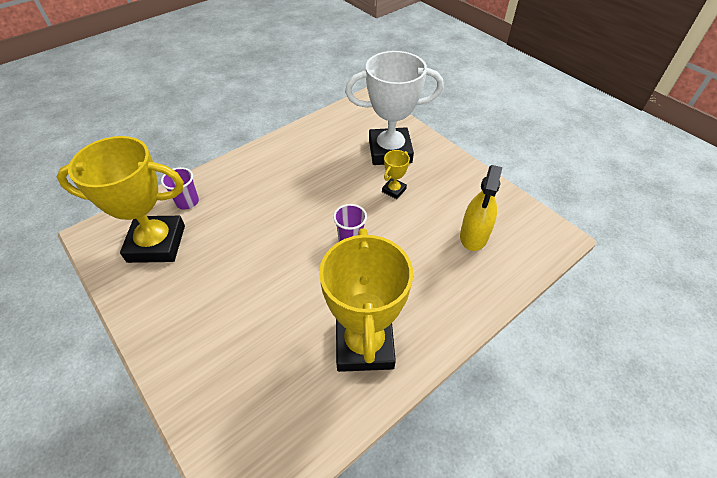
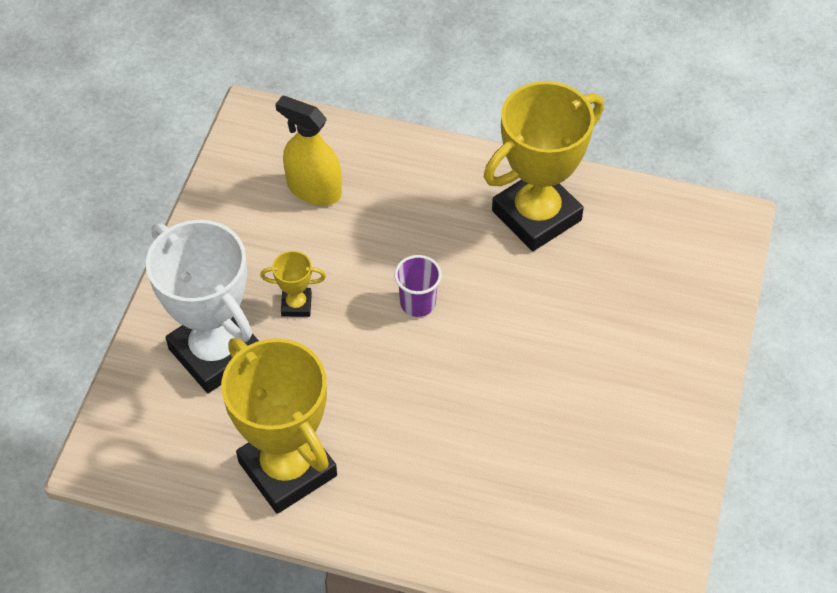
camera: 125 degrees left, 5 degrees up
(156, 243) = (599, 508): yellow trophy -> yellow trophy (287, 468)
(187, 202) = (511, 535): purple cup -> none
(474, 236) = (314, 189): yellow spray bottle -> yellow spray bottle turned 135 degrees counterclockwise

